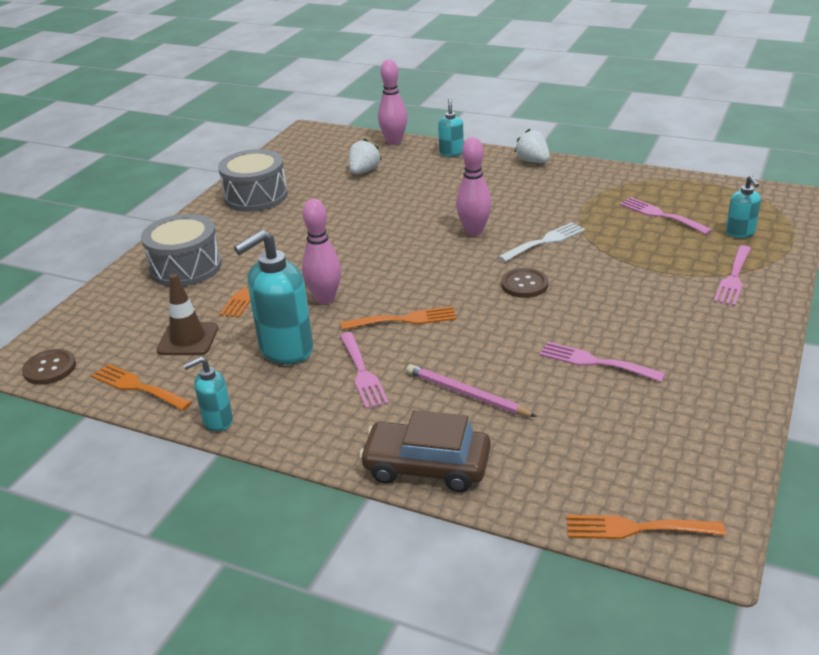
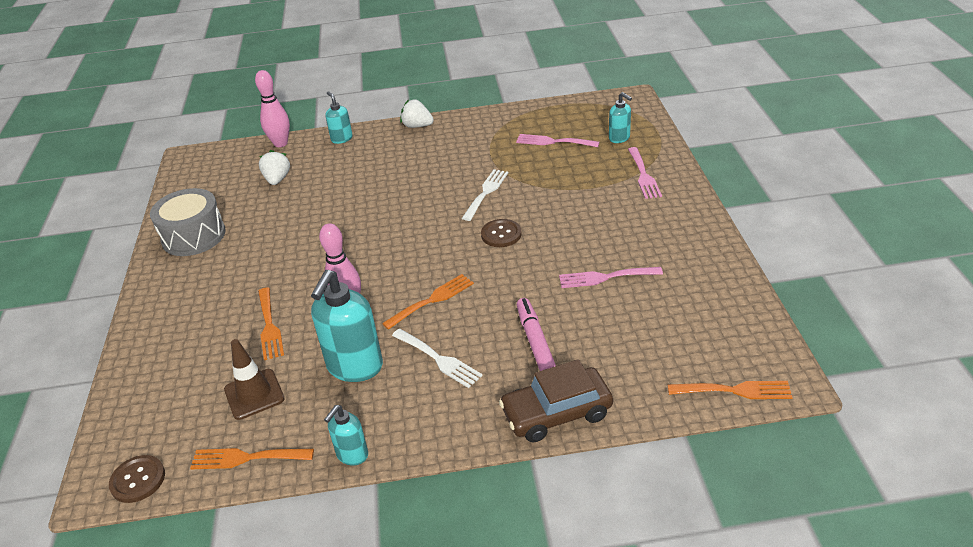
camera: 30 degrees left, 5 degrees up
(186, 267) = (187, 328): grey drum -> none
(362, 373) = (439, 359): pink fork -> white fork
(466, 394) = (535, 342): pink pencil -> pink marker
(474, 231) = (422, 203): pink bowling pin -> none
(636, 528) = (735, 390): orange fork -> orange fork turned 150 degrees counterclockwise

